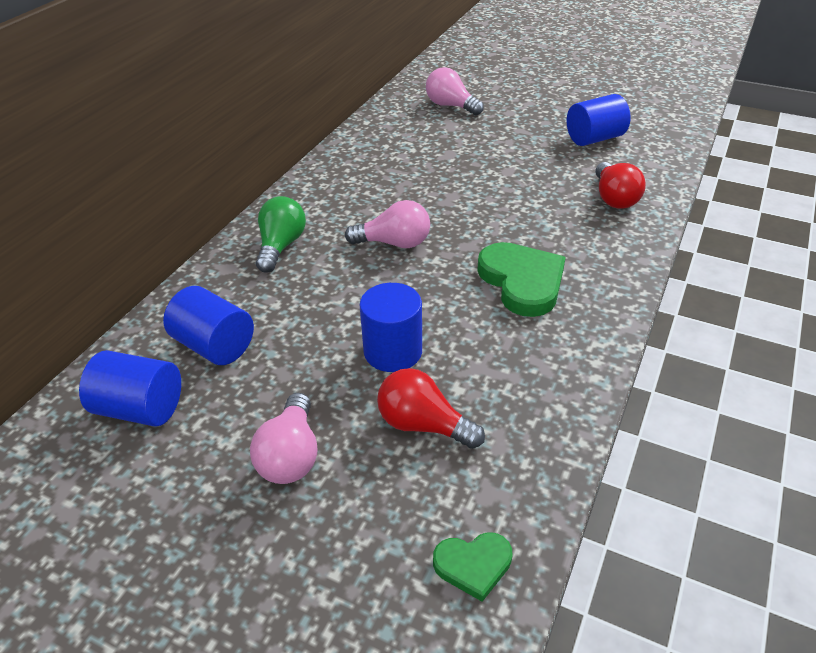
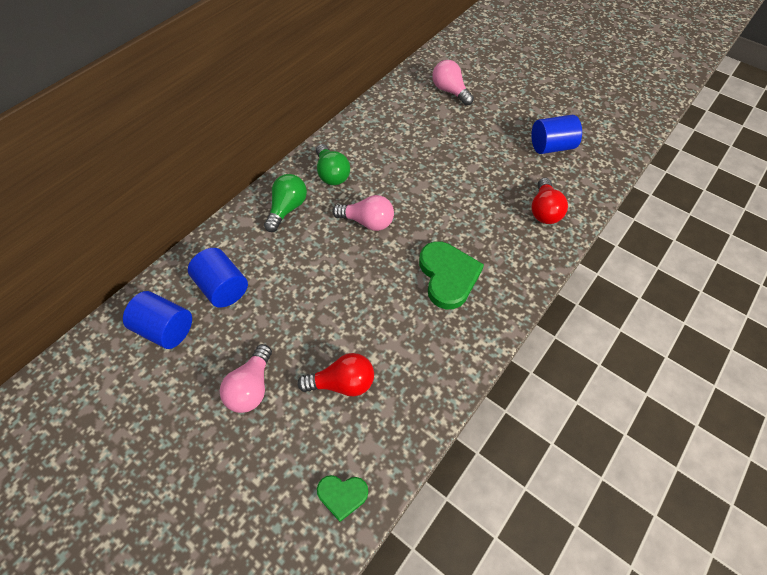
camera: 10 degrees right, 15 degrees up
(329, 202) = (331, 174): none -> green light bulb
(393, 351) = (339, 318): blue cylinder -> none
(423, 425) = (342, 383): red light bulb -> red light bulb turned 135 degrees clockwise

